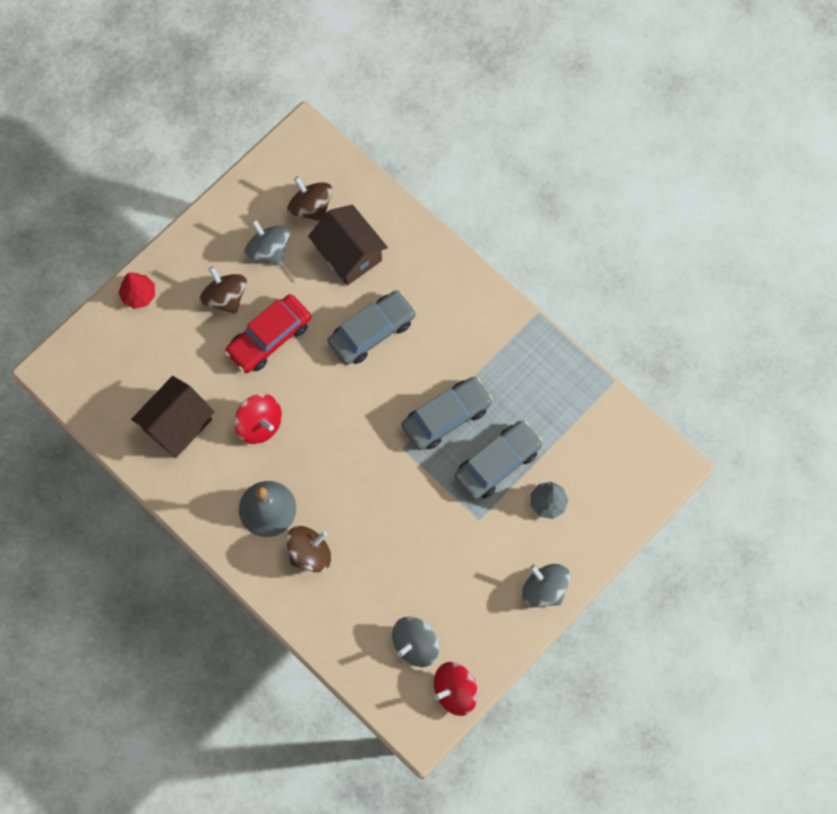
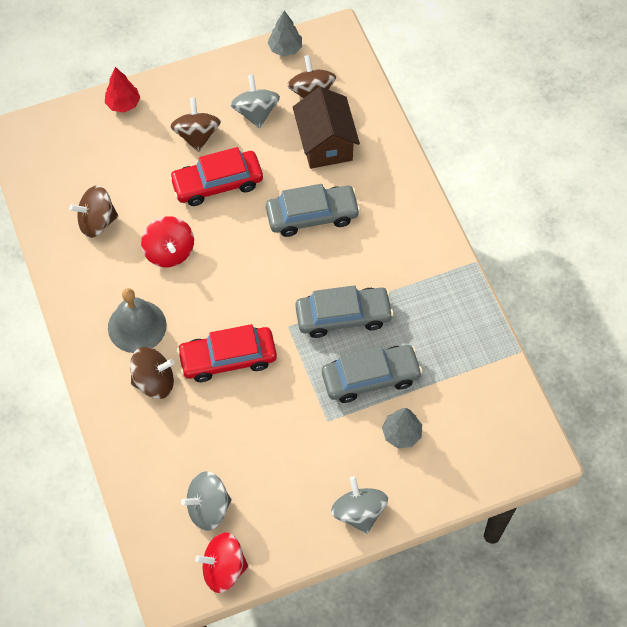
camera: 25 degrees right, 10 degrees down
(177, 425) = (97, 222): brown house -> brown spinning top
(263, 171) = (285, 48): none -> grey tree
(364, 502) = (228, 358): none -> red car

